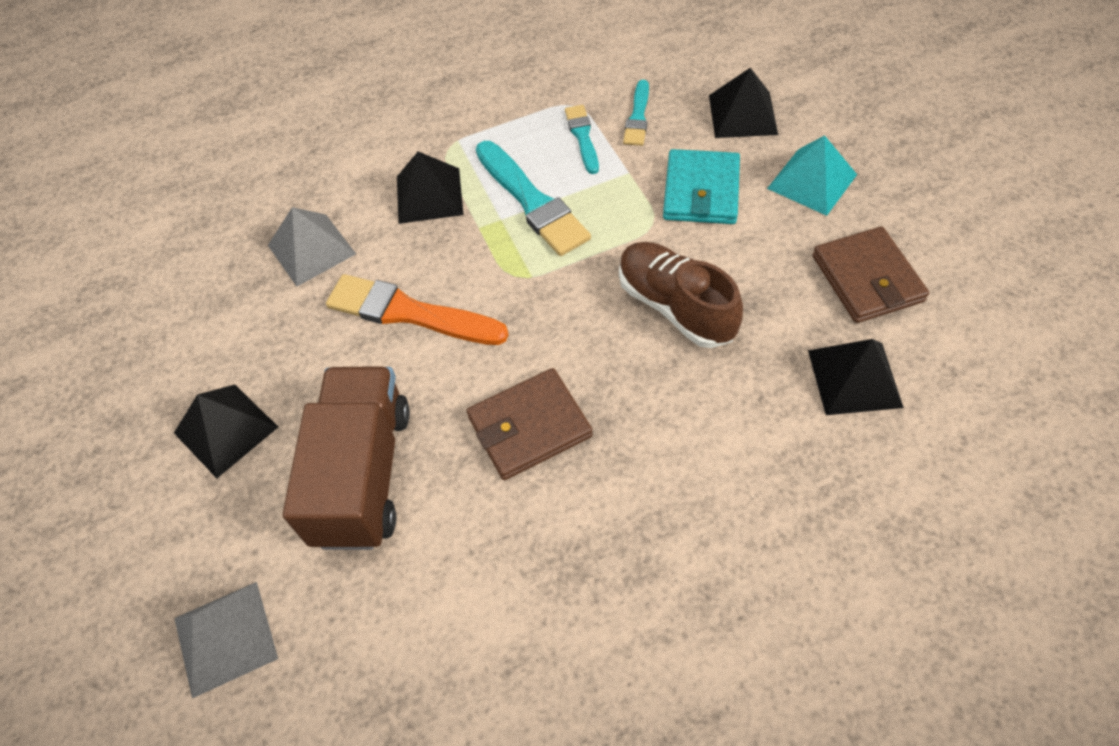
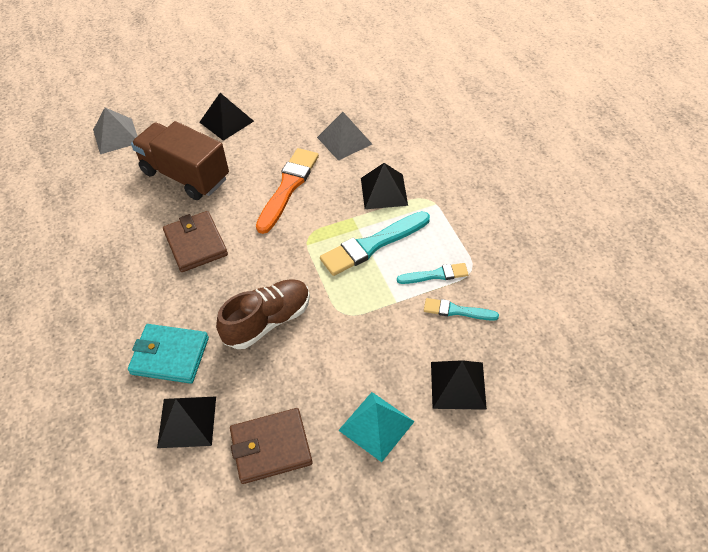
camera: 90 degrees right, 5 degrees down
(363, 474) = (185, 175): brown truck -> brown truck turned 150 degrees counterclockwise
(701, 191) = (373, 346): turquoise wallet -> turquoise wallet (170, 355)

